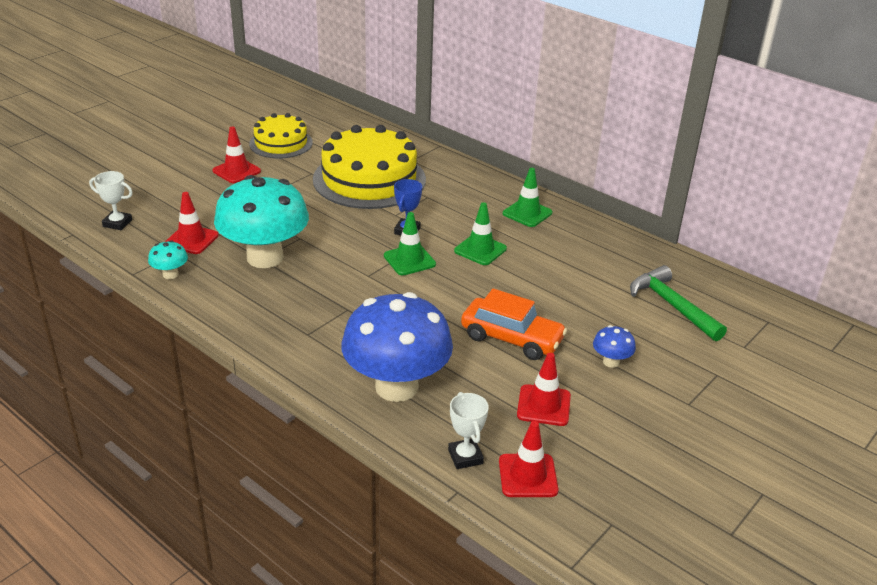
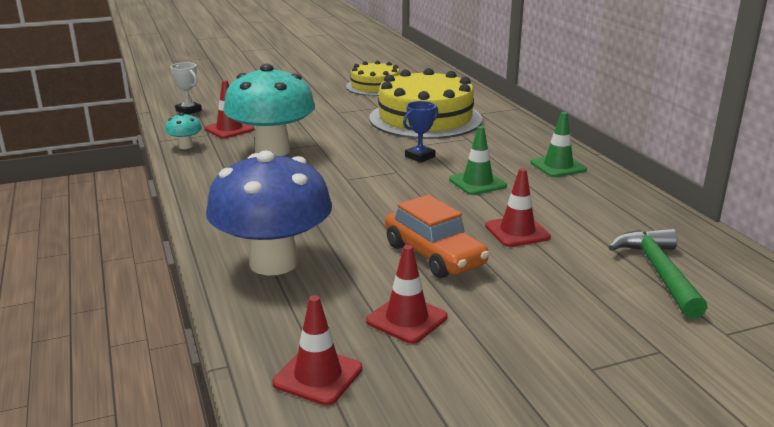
camera: 30 degrees right, 10 degrees down
(236, 171) = (318, 97): red traffic cone -> red traffic cone (517, 232)
(409, 260) = (398, 176): green traffic cone -> none
(465, 457) = (271, 338): white trophy -> none
(611, 362) = (528, 302): blue mushroom -> none

